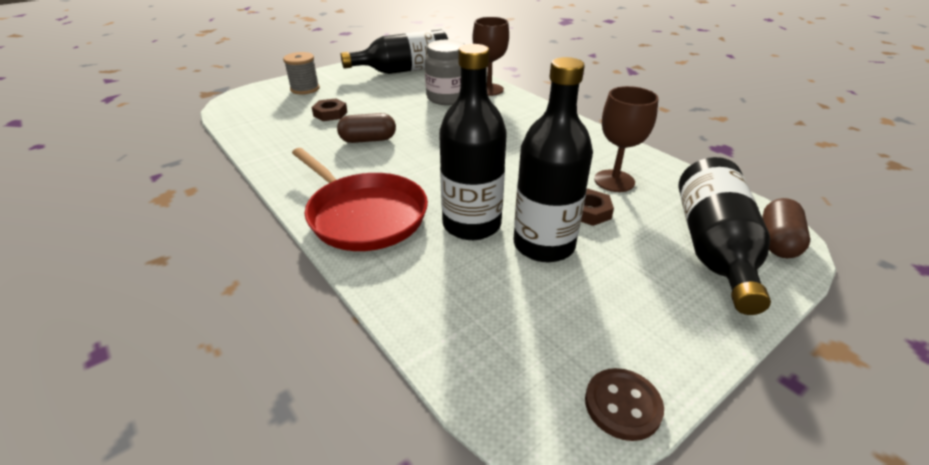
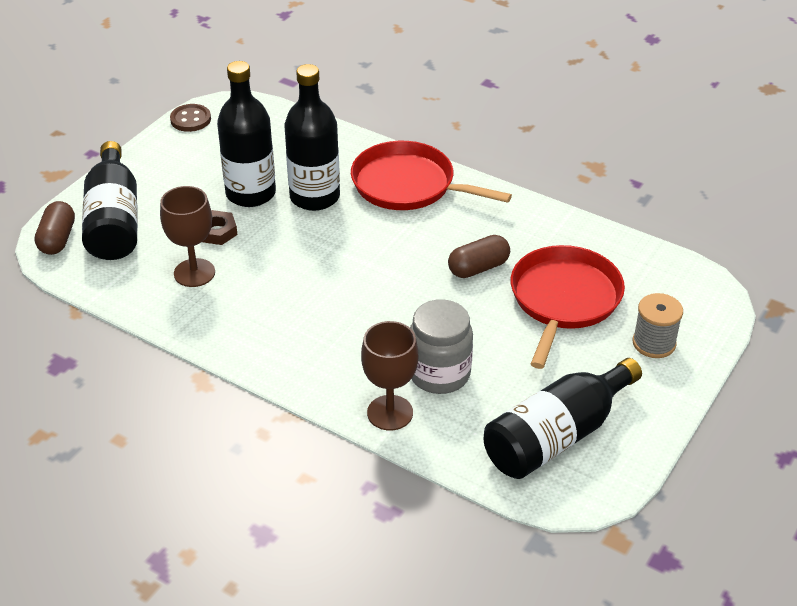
camera: 160 degrees right, 5 degrees up
(330, 114) = (564, 300): brown nut -> red pan

